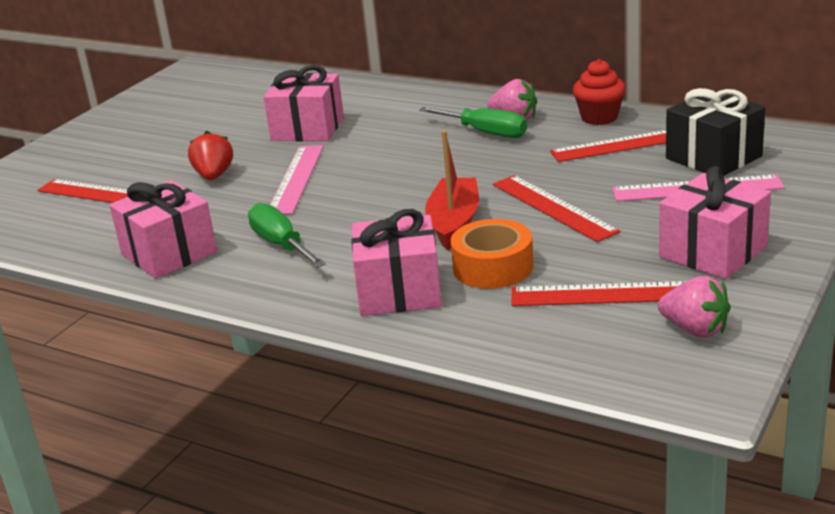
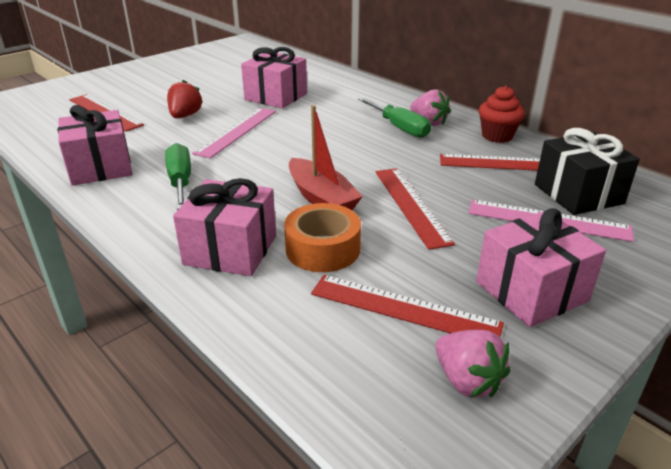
camera: 15 degrees right, 5 degrees up
(454, 223) = (321, 198): red boat -> red boat turned 120 degrees clockwise

